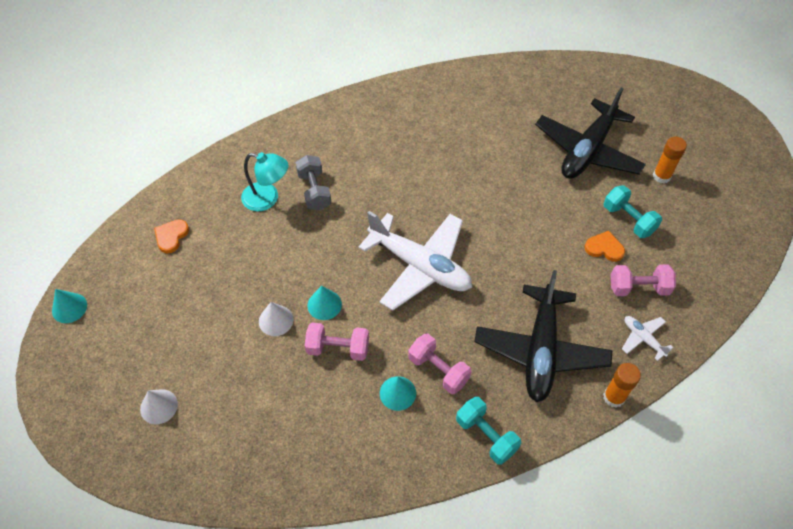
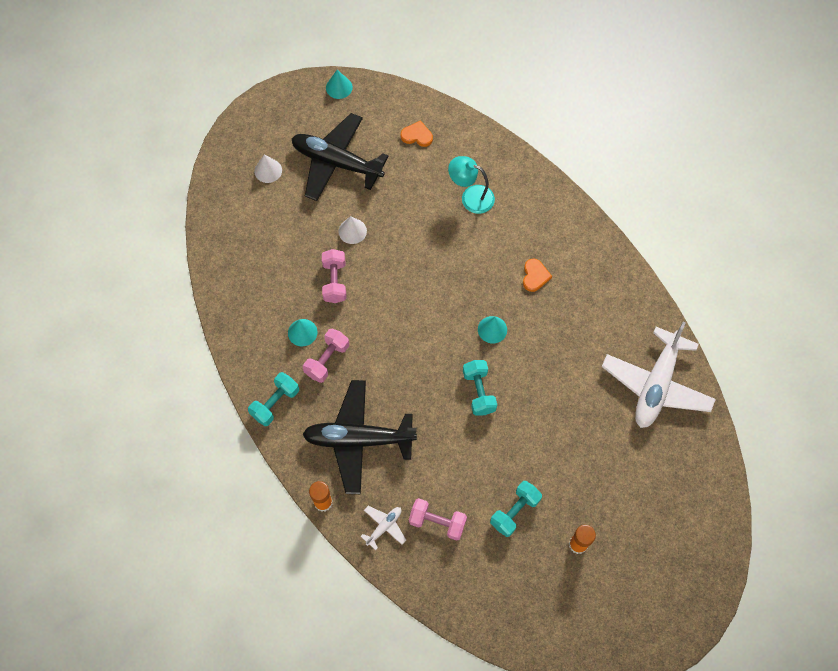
camera: 80 degrees right, 10 degrees up
(267, 199) = (471, 197): turquoise lamp -> turquoise lamp turned 105 degrees clockwise
(314, 191) = (487, 231): grey dumbbell -> none
(324, 304) = (373, 263): turquoise cone -> turquoise cone (492, 329)
(420, 266) = (425, 331): white plane -> white plane (656, 384)
(498, 228) = (479, 392): none -> turquoise dumbbell
(587, 150) = (595, 469): black plane -> black plane (337, 163)
(604, 248) = (476, 489): orange heart -> orange heart (535, 276)
(638, 288) = (437, 522): pink dumbbell -> pink dumbbell turned 60 degrees counterclockwise

